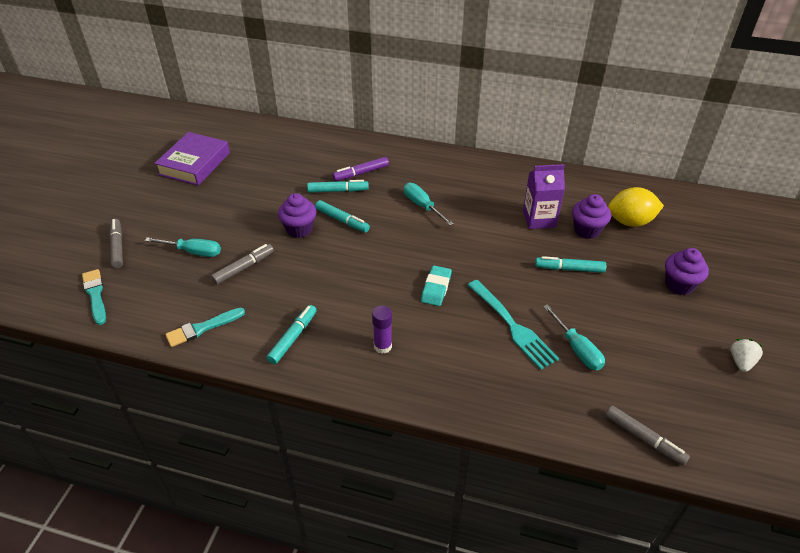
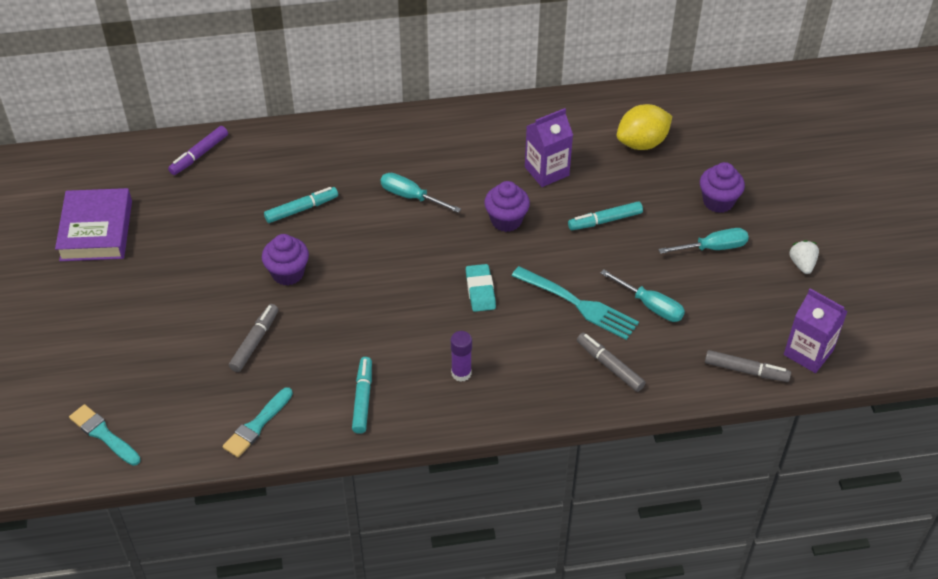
camera: 25 degrees left, 5 degrees up
(117, 247) = (83, 370): grey marker -> grey marker (610, 366)
(194, 252) = (182, 343): turquoise screwdriver -> turquoise screwdriver (713, 248)
(342, 220) = (330, 245): turquoise marker -> none
(361, 173) = (315, 177): purple marker -> purple marker (199, 155)
(587, 230) = (602, 168): purple cupcake -> purple cupcake (506, 220)
(716, 445) = (808, 352): none -> purple carton

